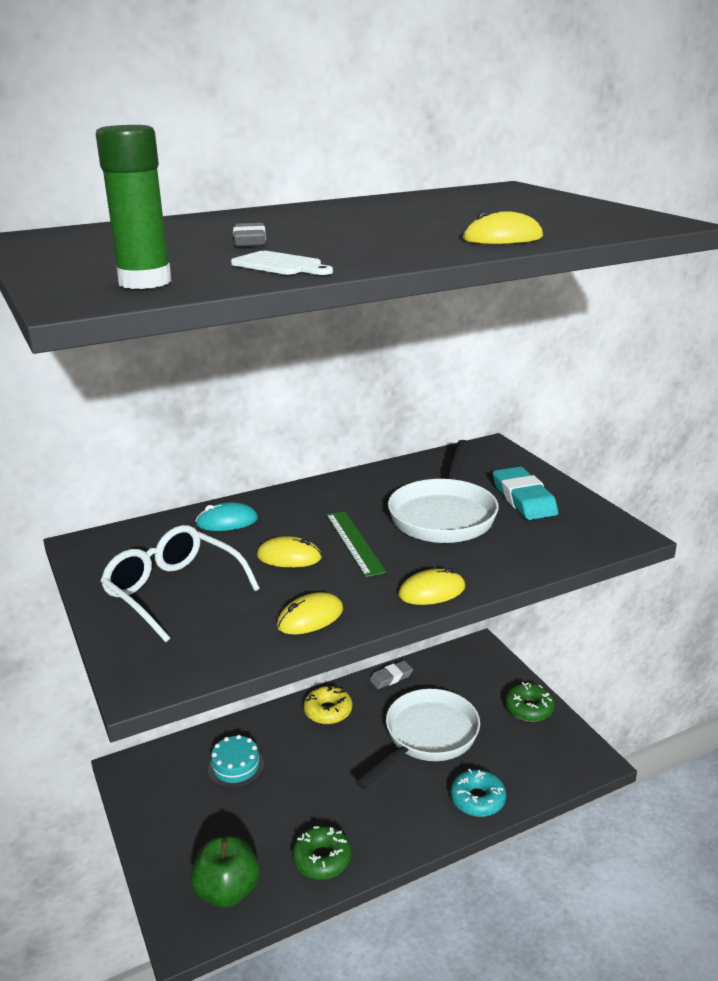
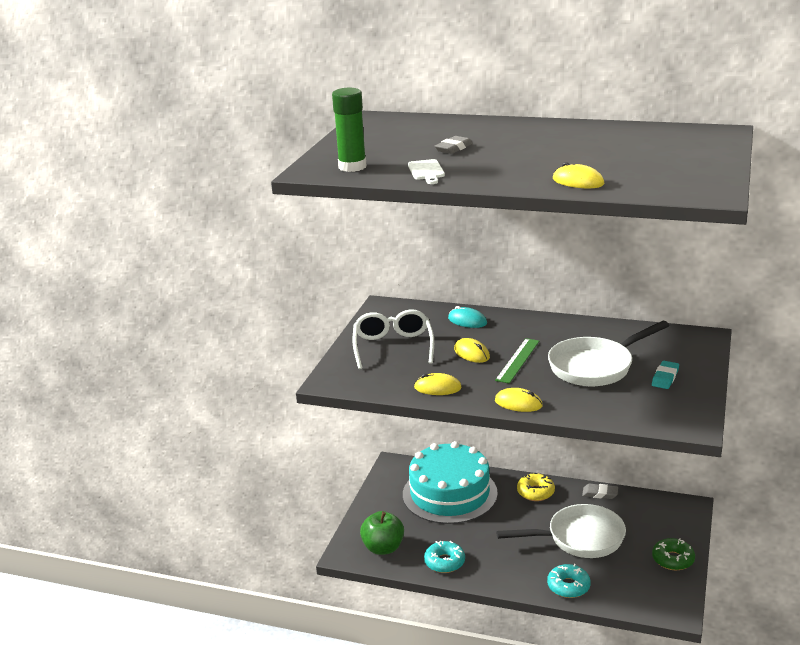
camera: 45 degrees right, 0 degrees up
(236, 767) = (449, 493): turquoise cake -> turquoise cake, size x2.39
(322, 859) = (444, 562): green donut -> turquoise donut
(524, 499) = (665, 378): turquoise eraser -> turquoise eraser, size x0.62

